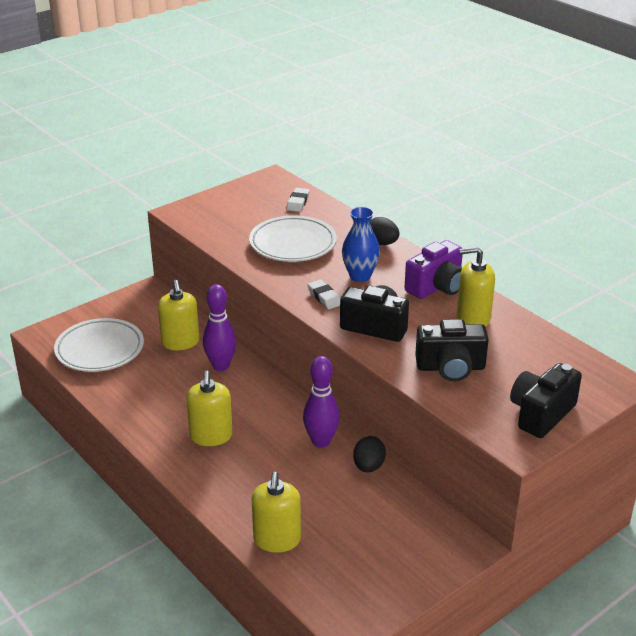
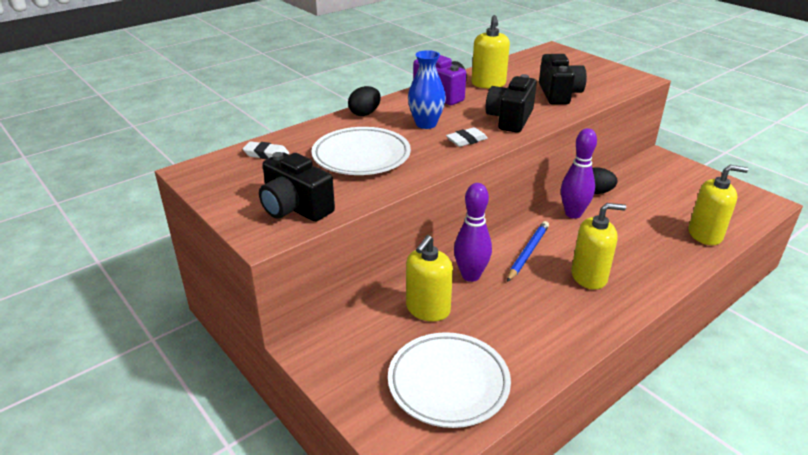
camera: 90 degrees left, 0 degrees up
(180, 342) = (428, 309): yellow soap dispenser -> yellow soap dispenser turned 135 degrees clockwise
(252, 402) = (528, 252): none -> blue pencil
(541, 414) = (600, 70): black camera -> black camera (295, 208)

